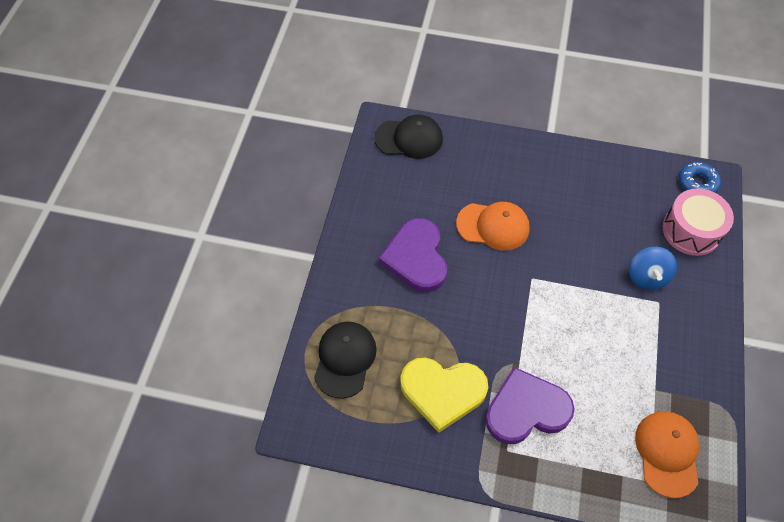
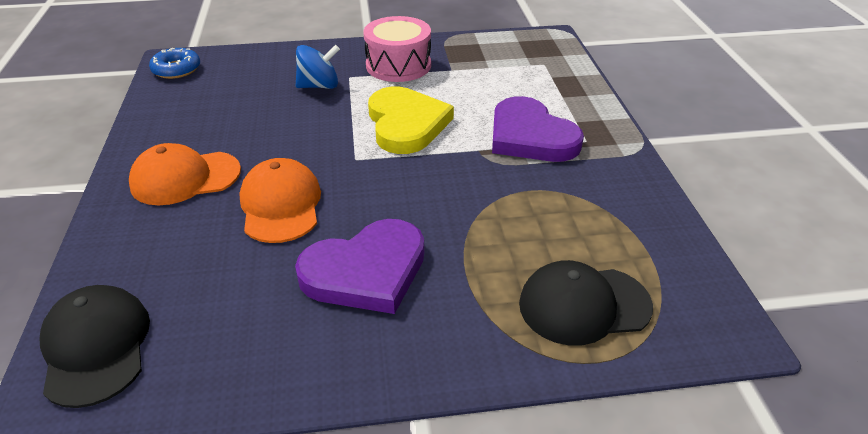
camera: 110 degrees left, 20 degrees down
(442, 392) = (557, 199): yellow heart -> yellow heart (406, 124)
(667, 453) = (510, 59): orange cap -> orange cap (185, 178)
(691, 230) = (247, 68): pink drum -> pink drum (398, 65)

